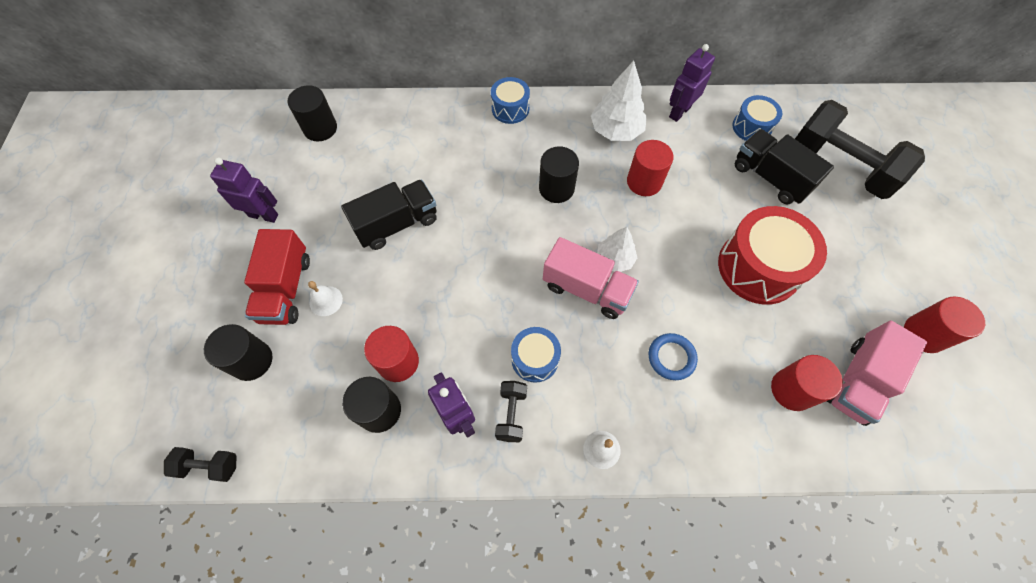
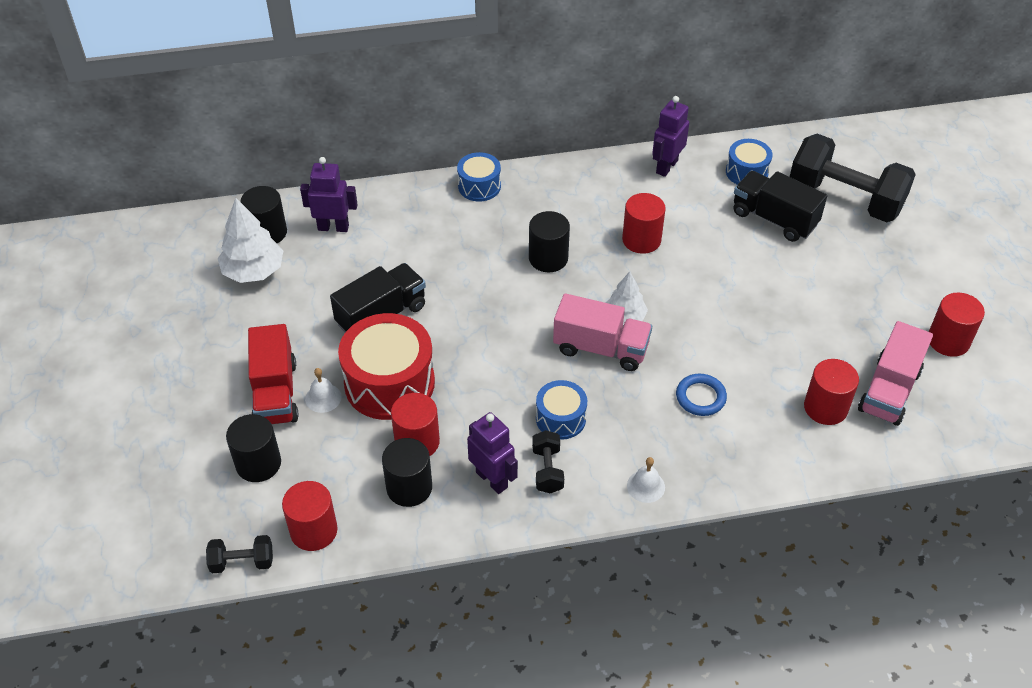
camera: 10 degrees left, 15 degrees down
(263, 215) = (229, 327): purple robot -> purple robot (333, 227)
(282, 443) = (313, 531): none -> red cylinder
(616, 130) = (601, 193): white tree -> white tree (253, 271)
(758, 267) = (775, 304): red drum -> red drum (389, 383)

